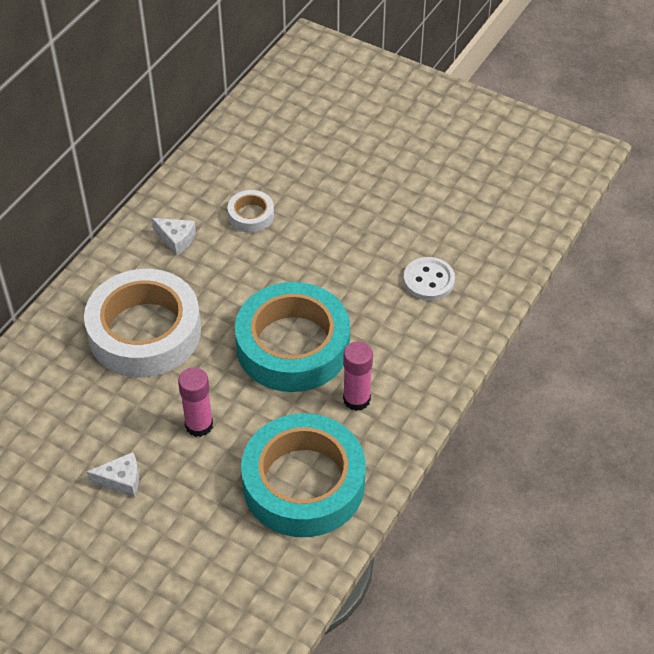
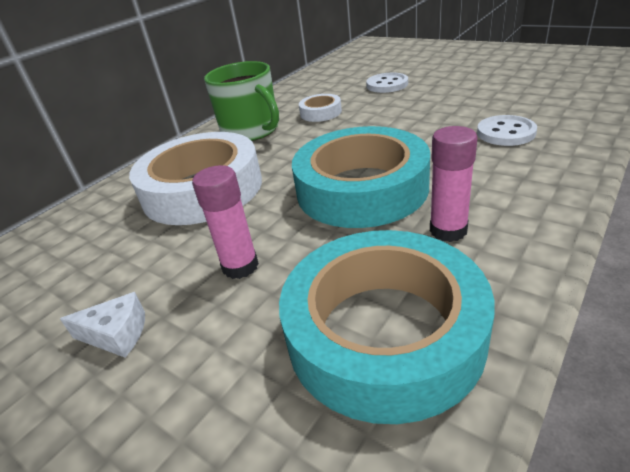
camera: 10 degrees right, 15 degrees down
(176, 239) = (251, 131): white cheese -> green mug
(326, 167) = (387, 85): none -> white button

